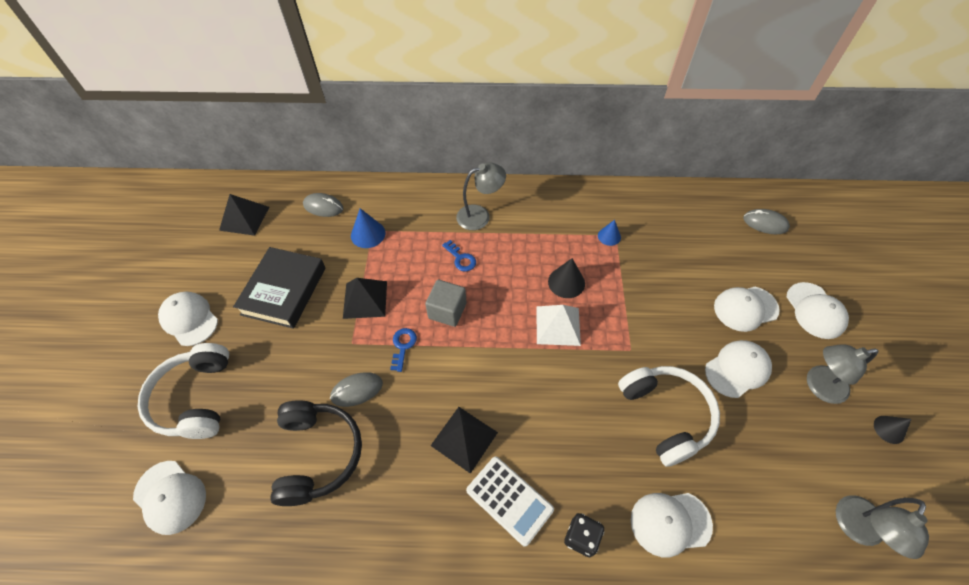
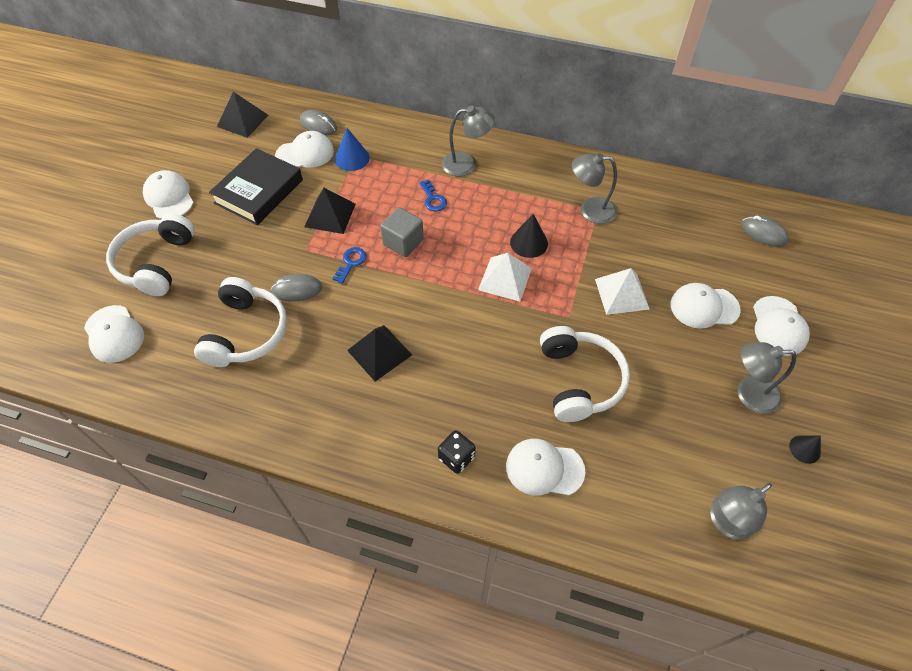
camera: 15 degrees right, 0 degrees up
(318, 454) = (246, 333): black headphones -> white headphones
(509, 500) = (402, 411): white calculator -> none
(609, 236) = (590, 210): blue cone -> grey lamp
(669, 313) = (622, 293): none -> white pyramid
(737, 369) = (670, 359): white cap -> white cap (305, 153)

